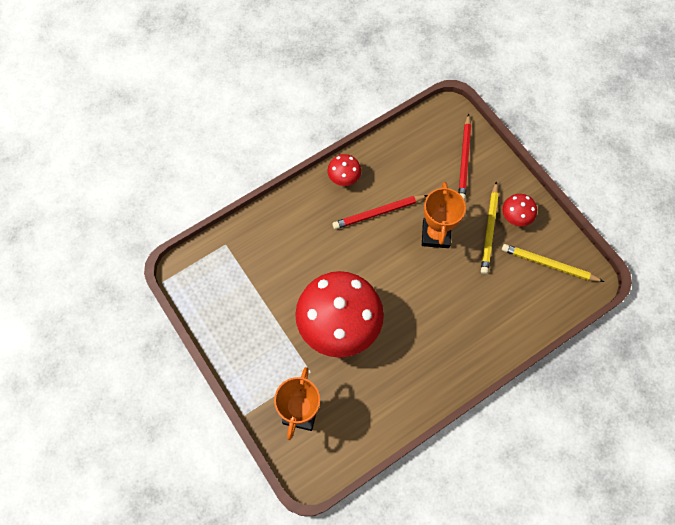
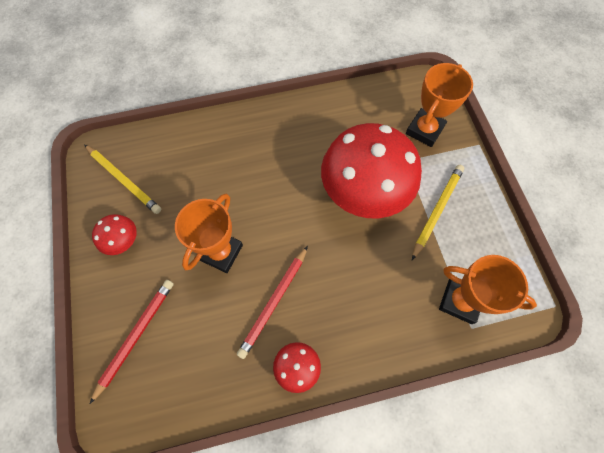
camera: 160 degrees left, 0 degrees up
(237, 261) = (460, 301): none -> orange trophy
(378, 213) = (274, 302): red pencil -> red pencil turned 120 degrees clockwise
(489, 230) = (160, 237): yellow pencil -> yellow pencil (437, 210)

